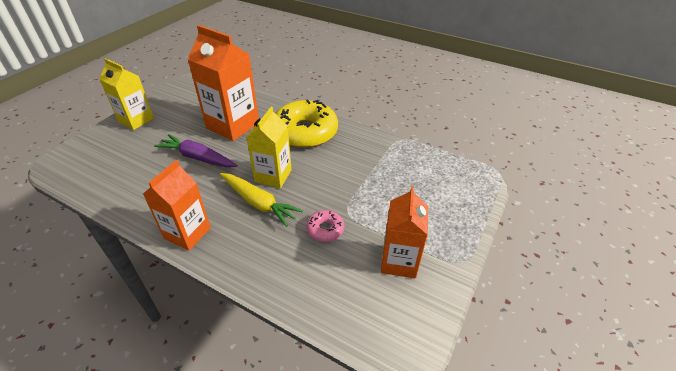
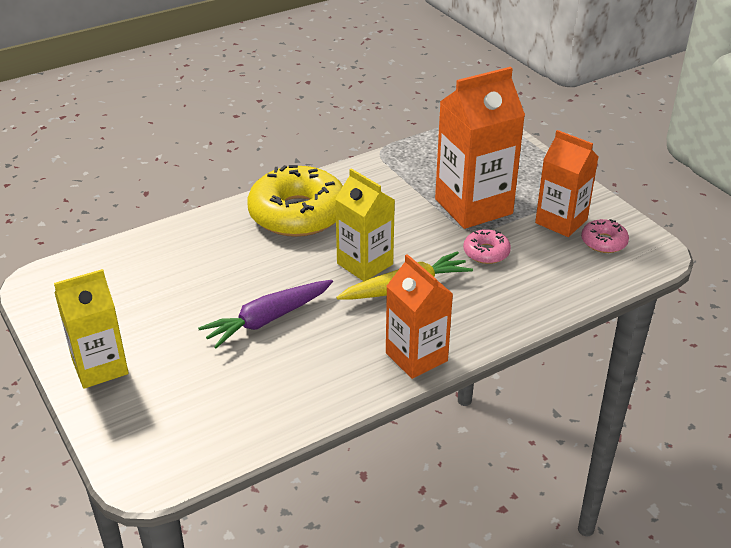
camera: 60 degrees left, 5 degrees down
(233, 125) = (219, 271): orange carton -> orange carton (473, 206)
(392, 300) = (603, 242): none -> pink donut

